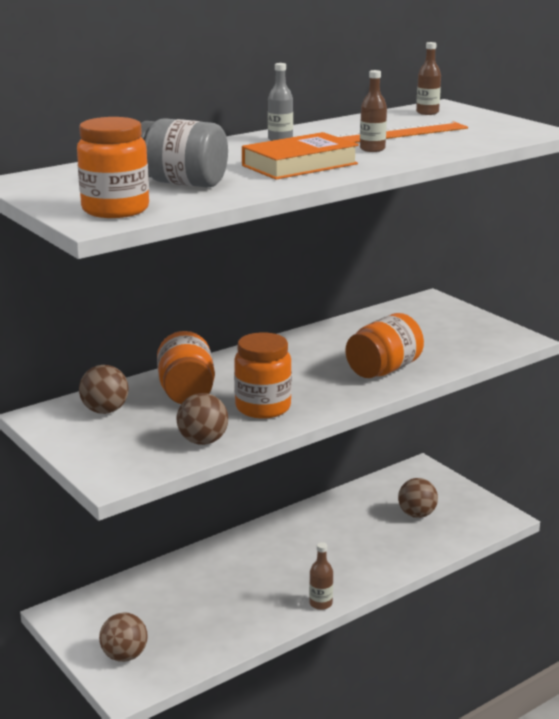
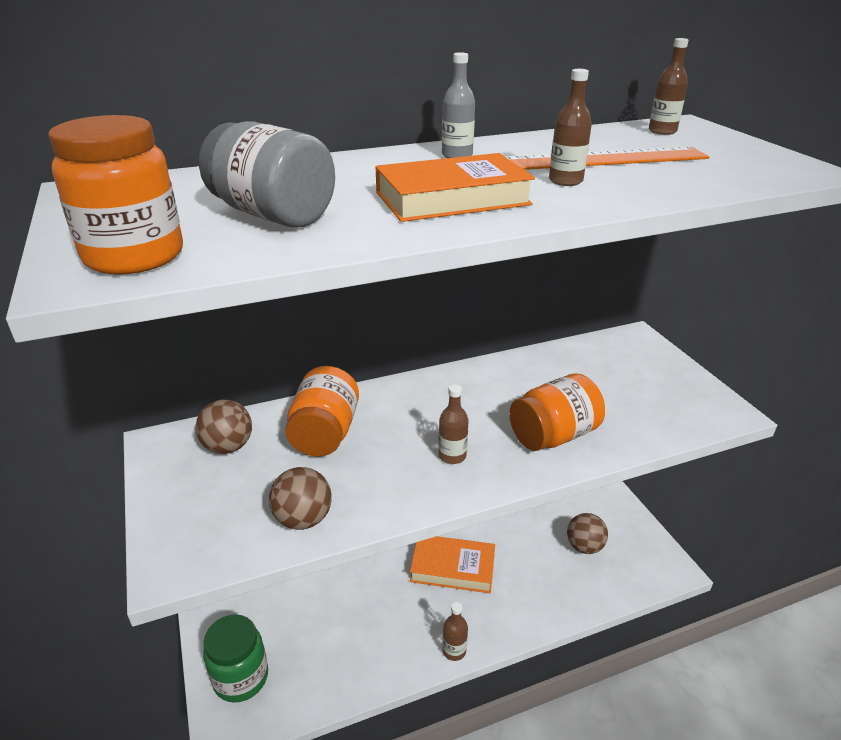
camera: 15 degrees right, 10 degrees up
(124, 656) = (241, 678): brown ball -> green jar
(263, 407) = (395, 474): orange jar -> none
(296, 549) = (453, 567): none -> orange book
(305, 391) = (452, 456): none -> brown bottle

